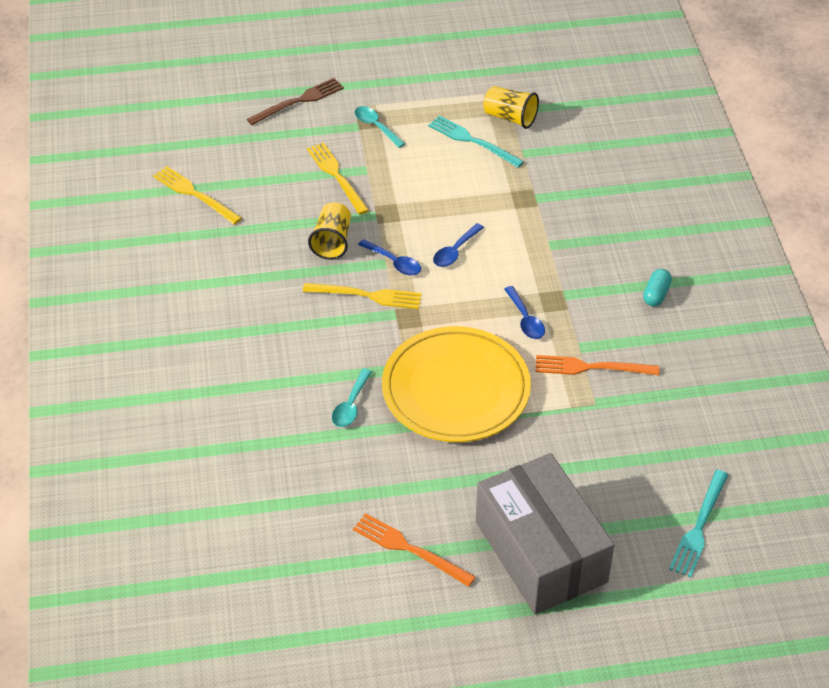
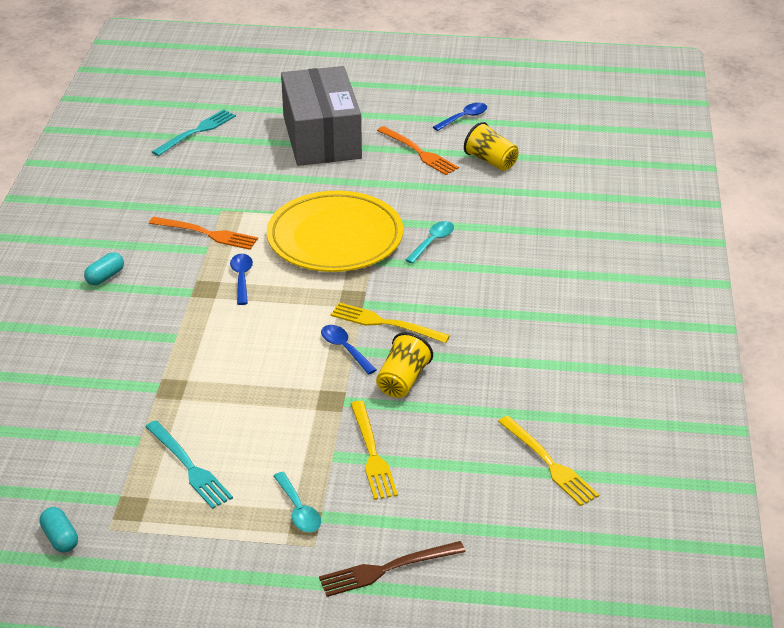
camera: 165 degrees left, 10 degrees down
(455, 251) = (276, 348): blue spoon -> blue spoon (464, 118)
(510, 117) = (124, 489): yellow cup -> yellow cup (491, 161)
(533, 80) = (60, 538): none -> turquoise capsule

